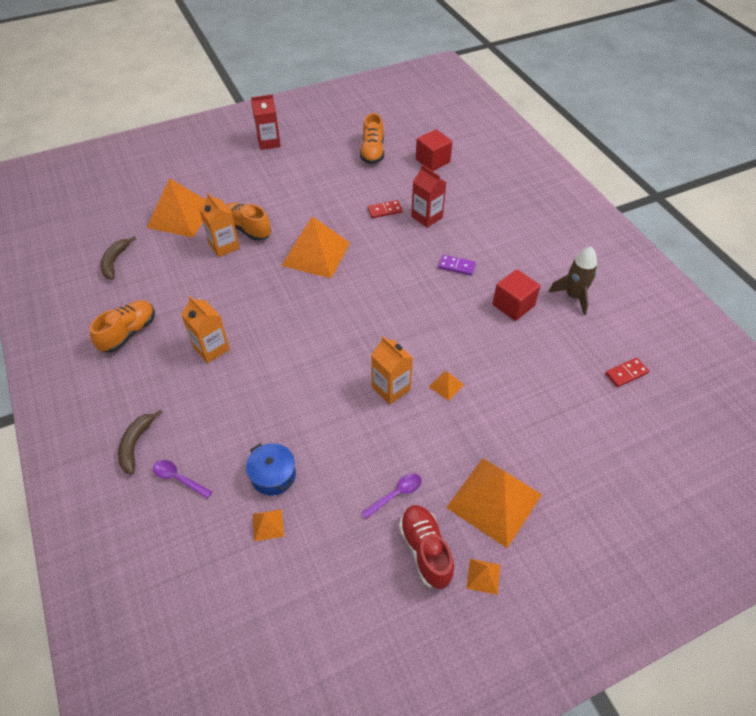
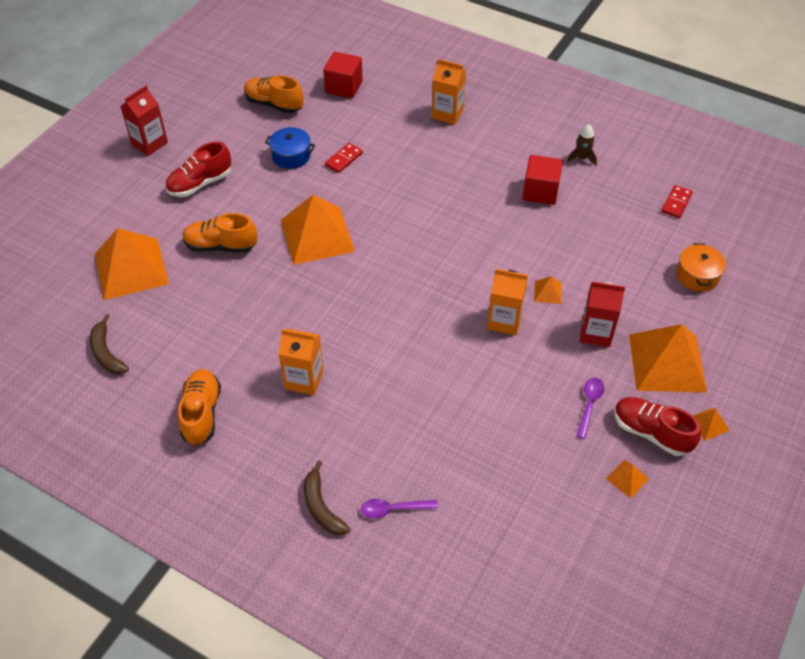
camera: 35 degrees left, 0 degrees up
(224, 246) = (213, 275): orange carton -> orange carton (447, 114)
(268, 525) = (510, 495): orange pyramid -> orange pyramid (627, 478)
(273, 475) = (475, 453): blue pot -> blue pot (291, 156)
(274, 182) = (200, 184): none -> red shoe
(372, 152) = (274, 104): orange shoe -> orange shoe turned 150 degrees clockwise
(427, 217) = (390, 146): red carton -> red carton (596, 333)
(456, 266) = (460, 181): purple domino -> none
(573, 296) = (582, 158): brown rocket -> brown rocket, size x0.63
(590, 444) = (697, 276): none -> orange pot

